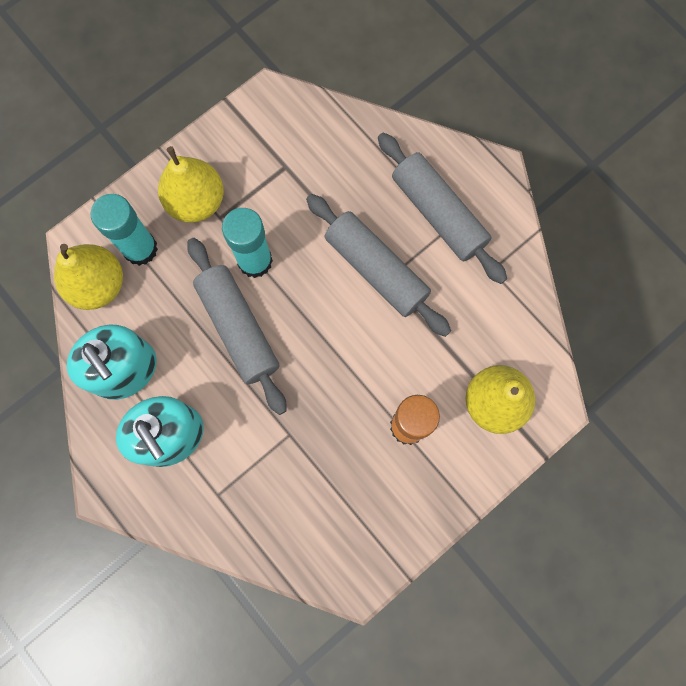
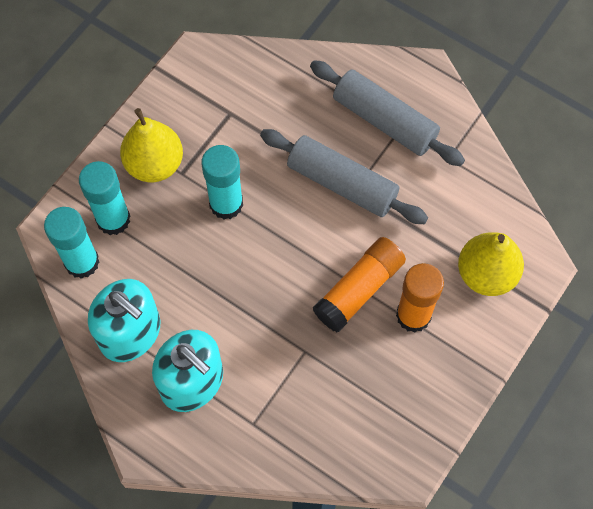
camera: 15 degrees left, 10 degrees down
(98, 285) = (82, 262): yellow pear -> turquoise glue stick
(238, 328) = (228, 268): grey rolling pin -> none
(361, 385) = (359, 289): none -> orange glue stick

